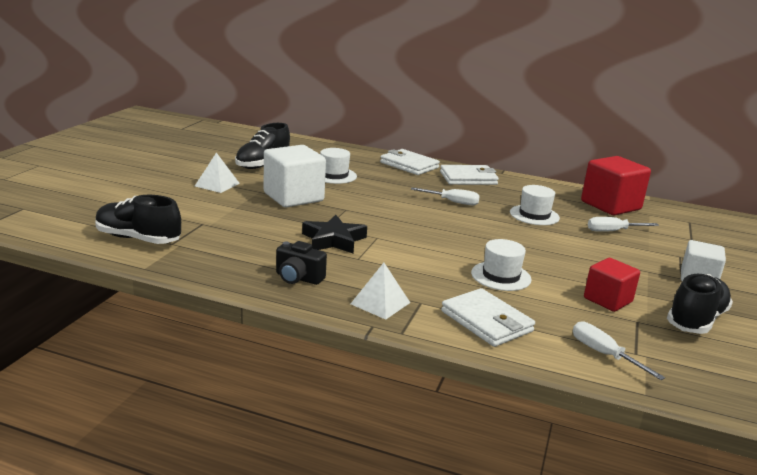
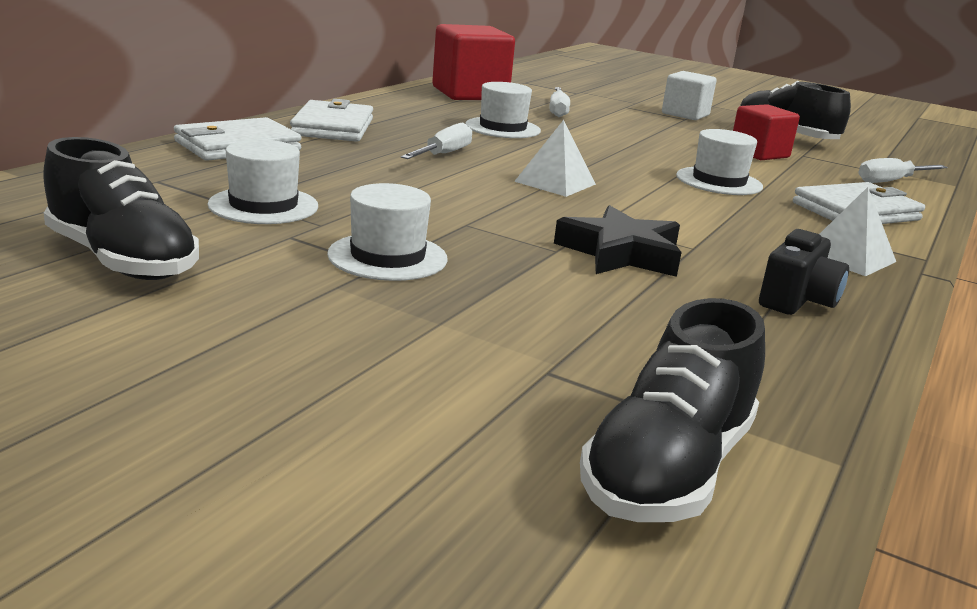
camera: 80 degrees left, 0 degrees up
(217, 184) = (261, 331): white pyramid -> white pyramid (555, 183)
(293, 197) = (387, 257): white cube -> white hat

